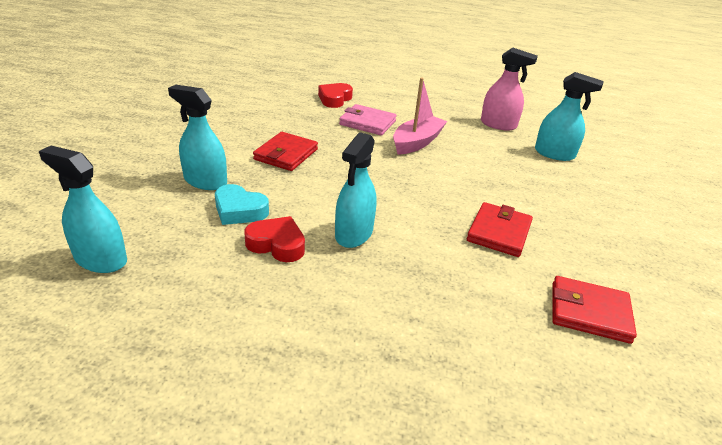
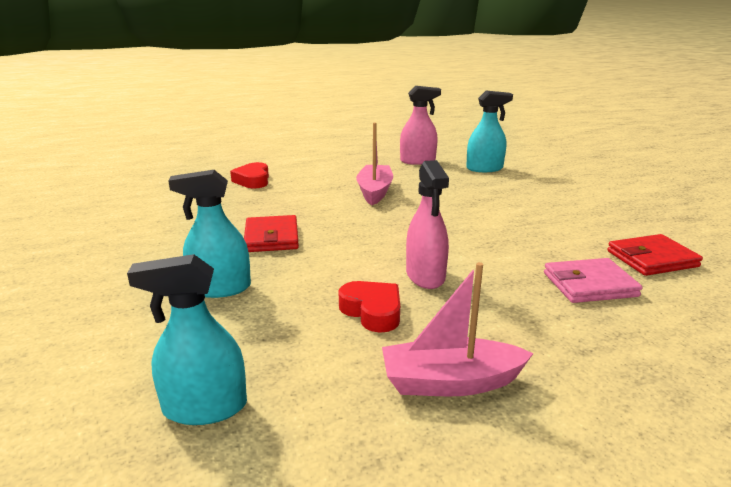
camera: 30 degrees left, 10 degrees down
(239, 210) = (295, 299): turquoise heart -> none
(256, 323) = (450, 382): none -> pink boat
(277, 244) = (372, 311): red heart -> red heart turned 60 degrees clockwise
(354, 234) = (425, 276): turquoise spray bottle -> pink spray bottle
(367, 123) = (311, 190): pink wallet -> pink wallet (589, 285)
(499, 232) = (526, 232): red wallet -> none

